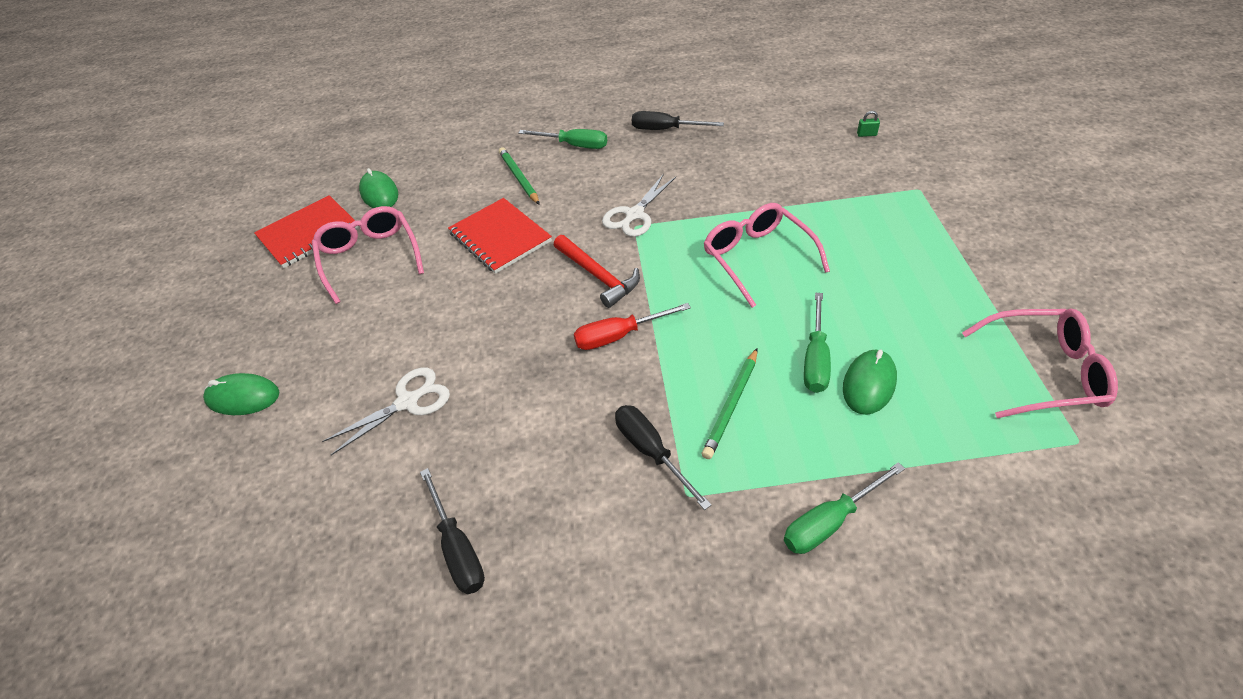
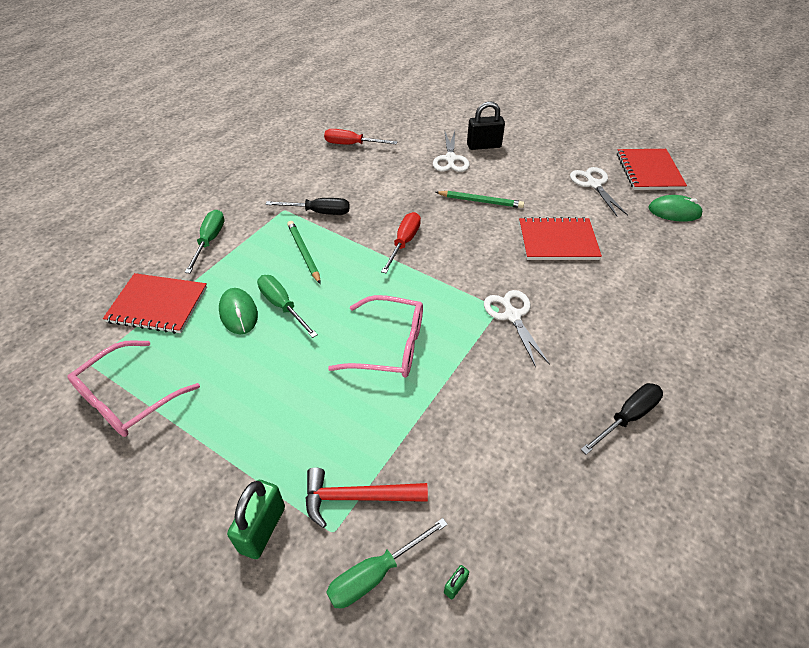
camera: 125 degrees right, 0 degrees up
(243, 397) = (515, 119): green mouse -> none
(345, 389) = (484, 146): none -> black padlock
(370, 258) = (594, 184): pink glasses -> white scissors
(458, 548) = (352, 144): black screwdriver -> red screwdriver
(519, 178) = (630, 283): green pencil -> green pencil (481, 201)
(574, 145) = (655, 338): green screwdriver -> green screwdriver (375, 574)
(598, 276) = (465, 262): red hammer -> red hammer (357, 497)
(961, 465) = (158, 305): none -> red notebook
(968, 215) = (262, 529): none -> green padlock

